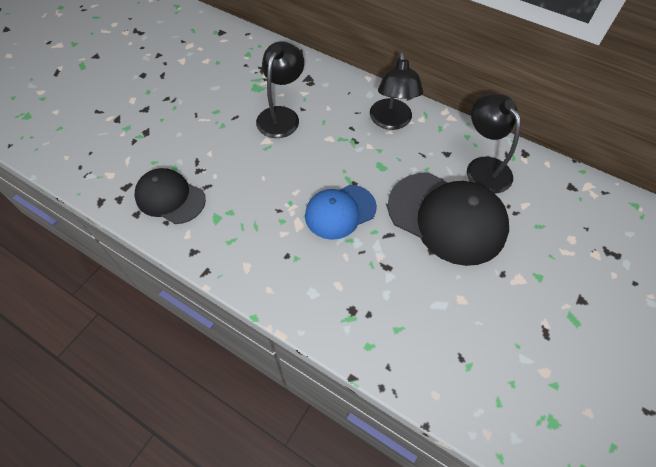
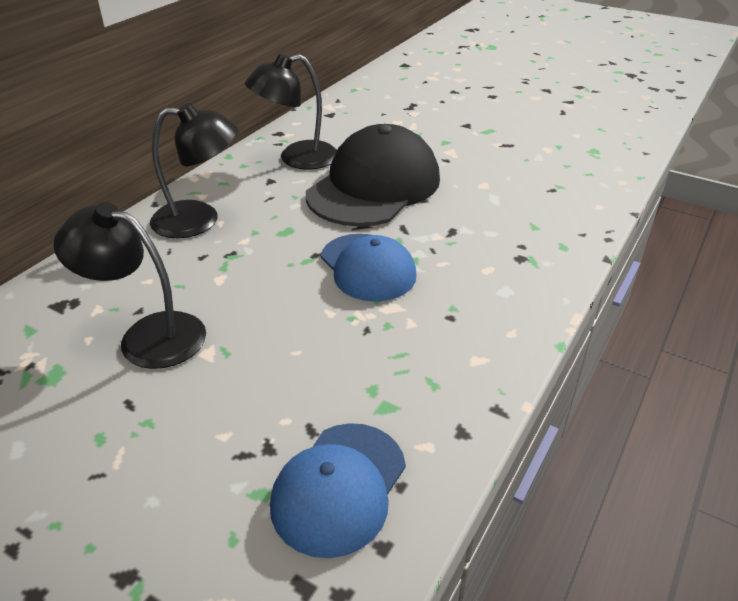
camera: 90 degrees left, 20 degrees down
(170, 198) = (339, 487): black cap -> blue cap

